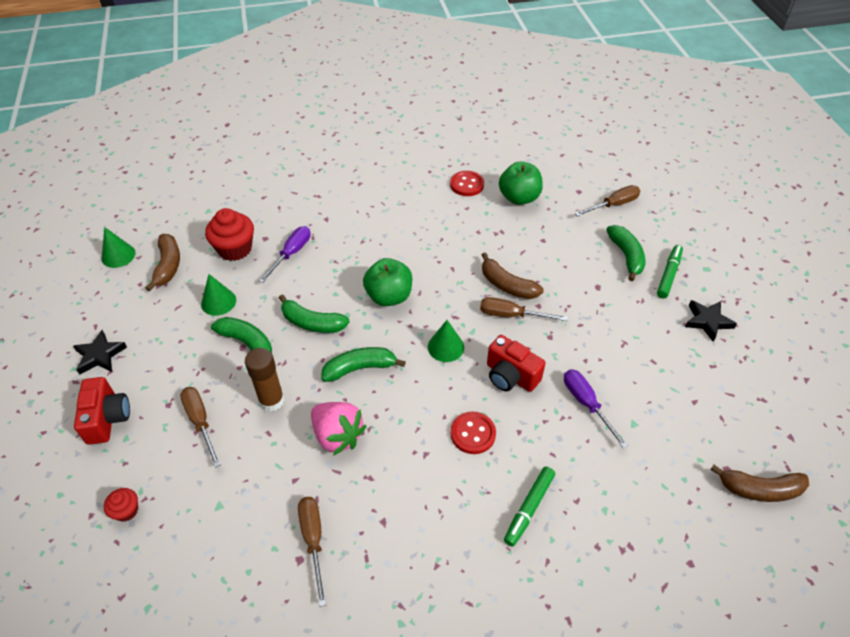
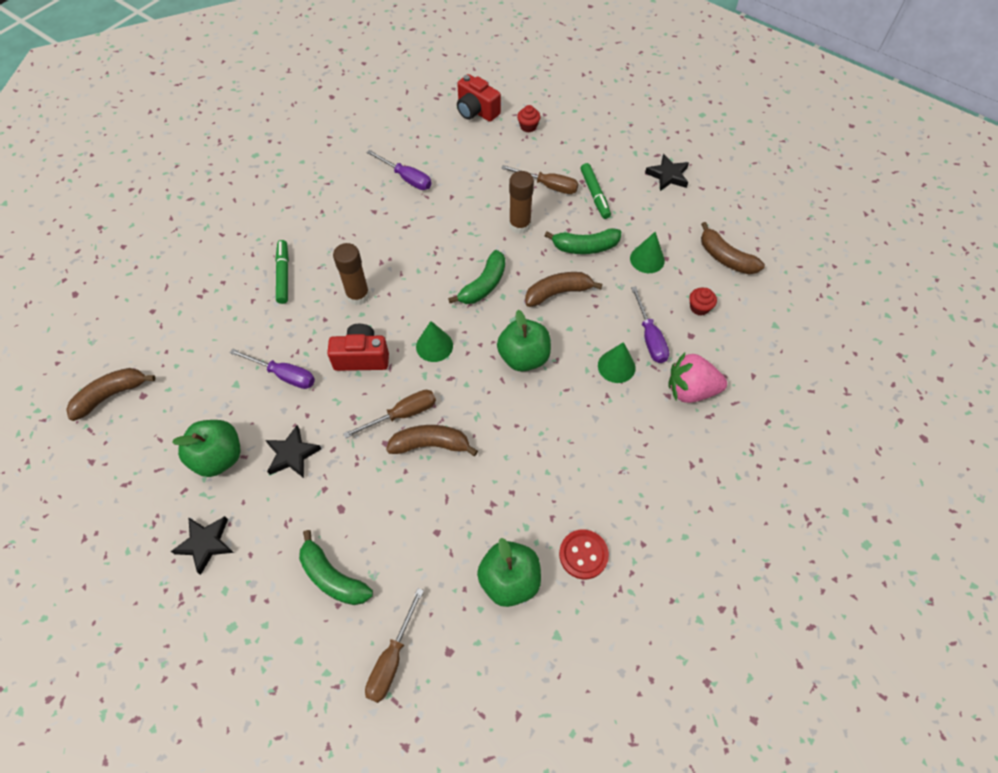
camera: 140 degrees right, 10 degrees up
(107, 418) = (606, 152): red camera -> red camera (476, 111)
(118, 255) = (773, 239): green cone -> green cone (616, 366)
(235, 249) = (699, 307): red cupcake -> red cupcake, size x0.52
(312, 323) = (558, 293): green banana -> brown banana
(313, 540) = (406, 178): brown screwdriver -> purple screwdriver
(337, 435) = (451, 235): pink strawberry -> pink strawberry (690, 390)
(473, 433) = (358, 295): red button -> brown glue stick
(613, 339) = (292, 454): none -> black star
(668, 275) = (272, 583): green marker -> green marker (595, 194)
(674, 372) = (219, 457): none -> green apple

